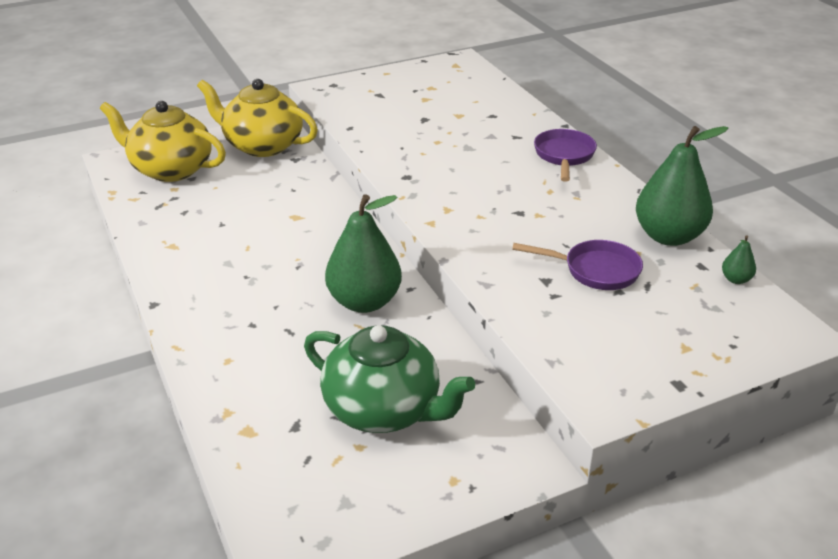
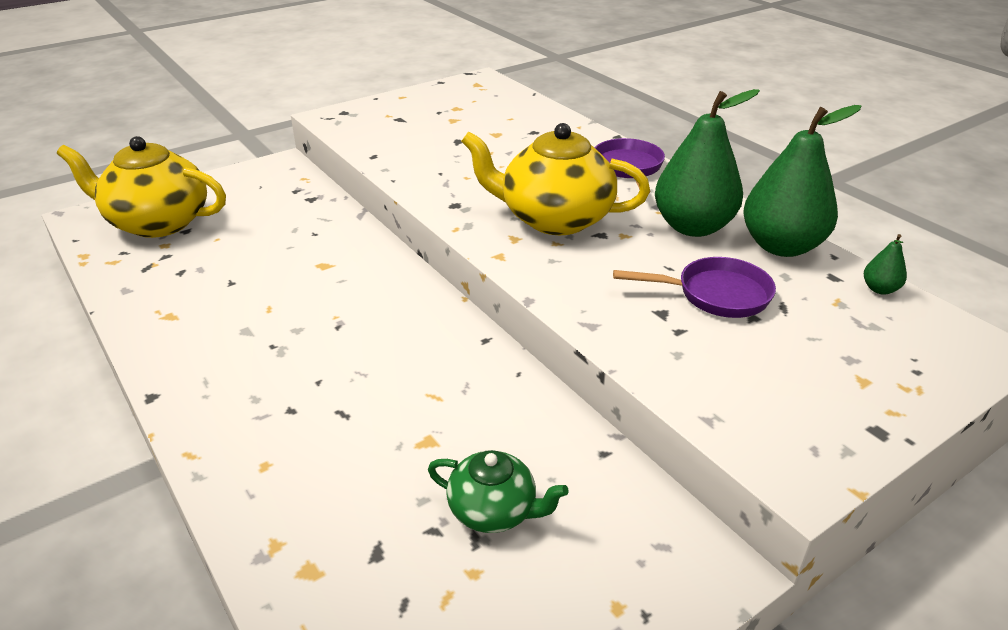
camera: 10 degrees left, 0 degrees up
(262, 145) = (268, 186): yellow teapot -> yellow teapot (554, 219)
(364, 302) = (432, 363): green pear -> green pear (693, 227)
(384, 409) = (494, 511): green teapot -> green teapot, size x0.55

